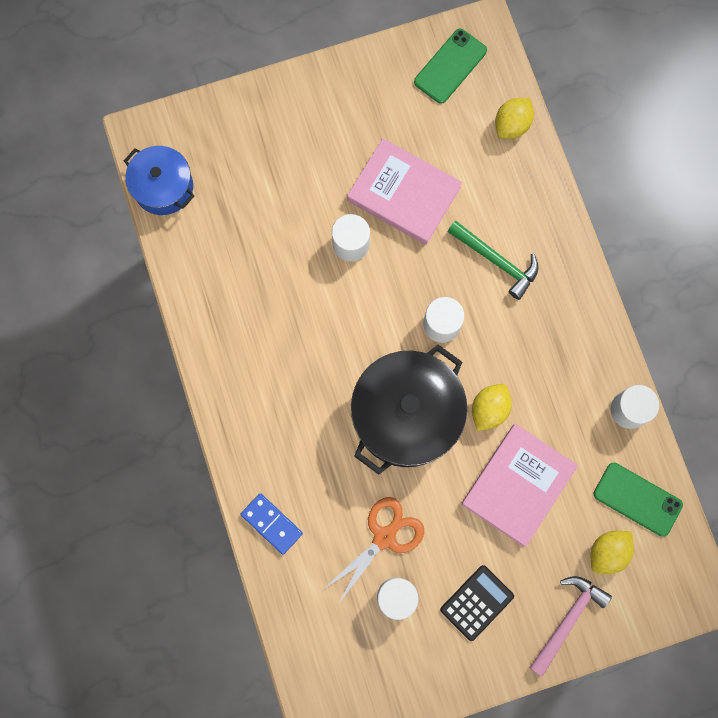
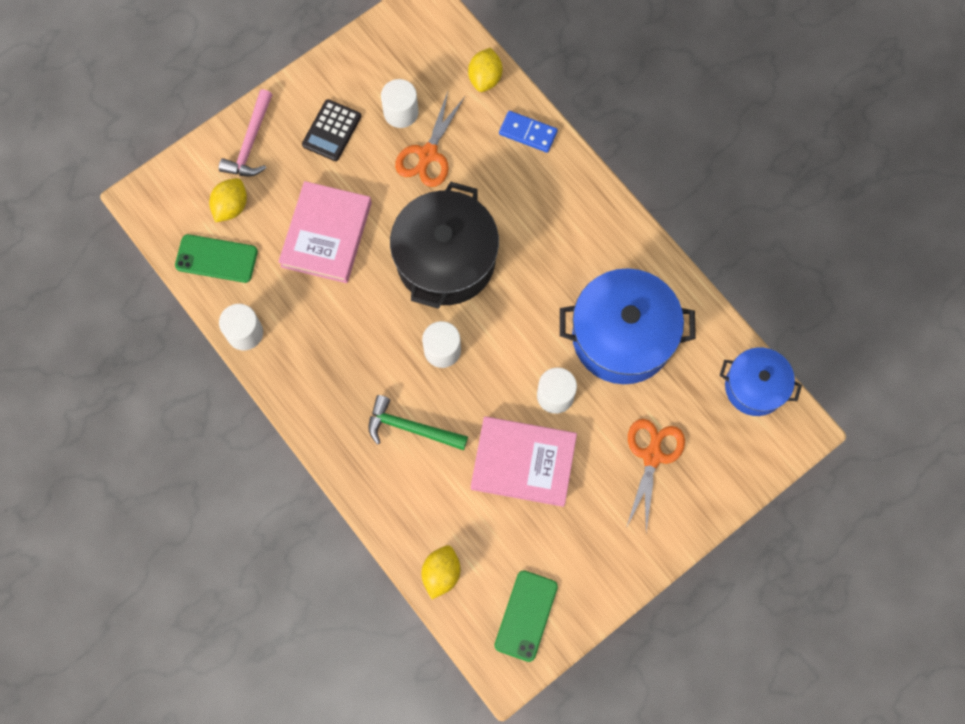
camera: 160 degrees right, 5 degrees down
(265, 277) = (622, 336): none -> blue pot
(285, 159) = (652, 456): none -> orange scissors
(489, 409) = (373, 289): yellow lemon -> yellow lemon (485, 78)

